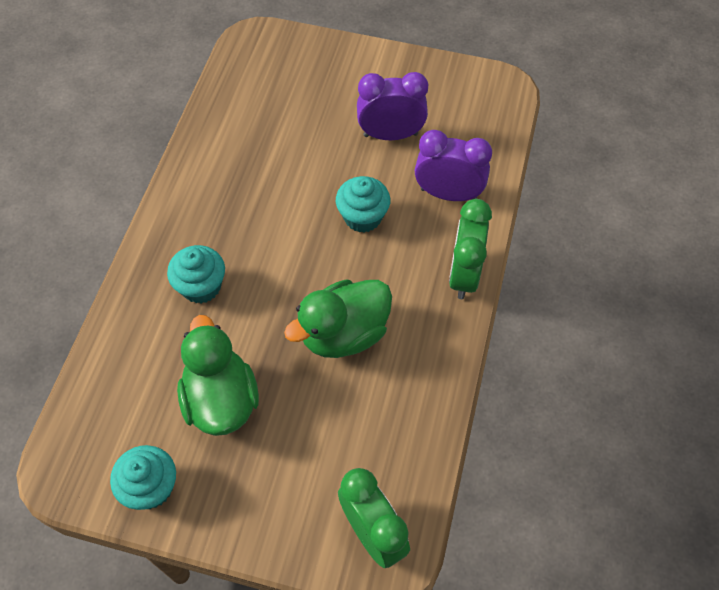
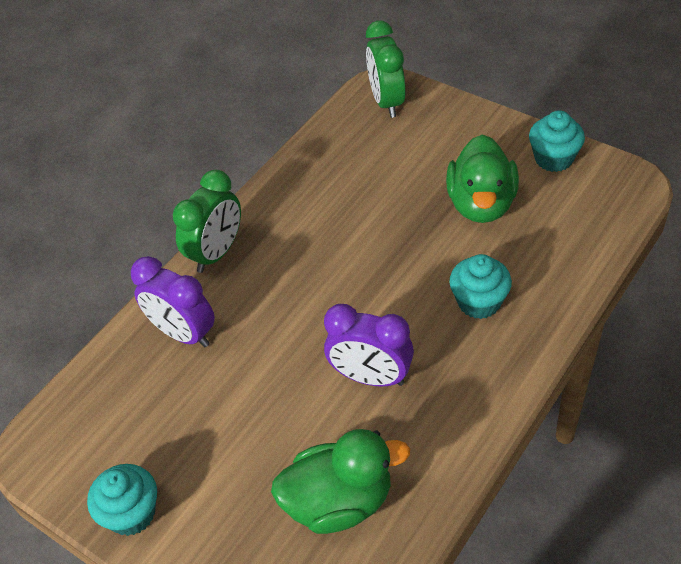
camera: 155 degrees left, 10 degrees down
(344, 333) = (352, 230): green duck -> green duck (339, 502)
(362, 217) = (285, 331): turquoise cupcake -> turquoise cupcake (131, 513)
(390, 135) = (205, 421): purple clock -> purple clock (371, 377)

